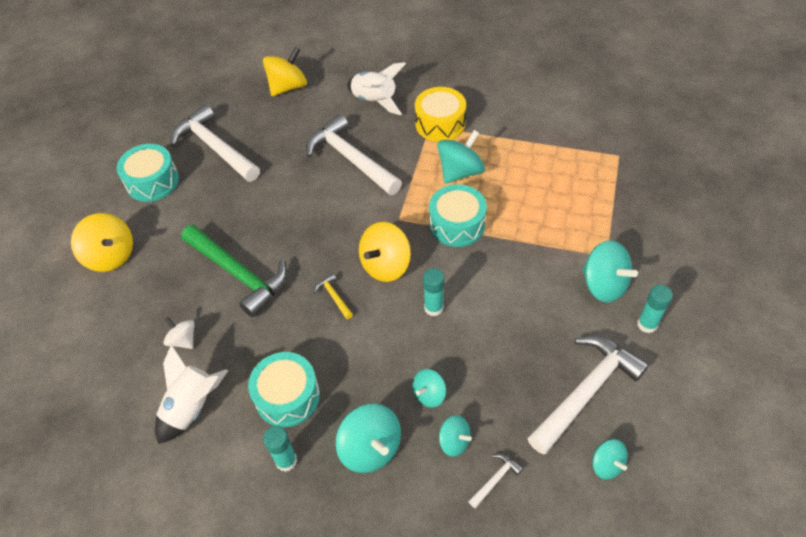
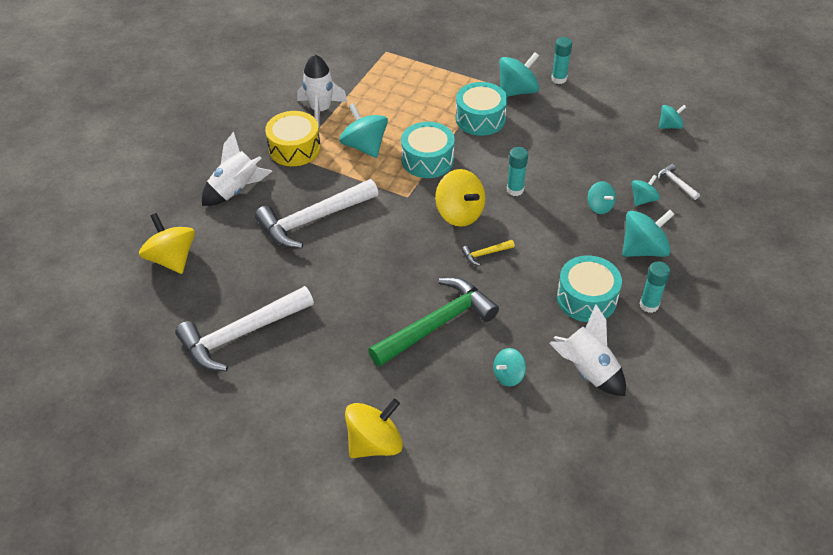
camera: 80 degrees left, 5 degrees down
(152, 181) = (271, 399): turquoise drum -> turquoise drum (480, 118)
(183, 340) = (508, 375): white spinning top -> turquoise spinning top
(501, 128) = (321, 110): none -> white rocket
(586, 391) = (610, 122): white hammer -> none

